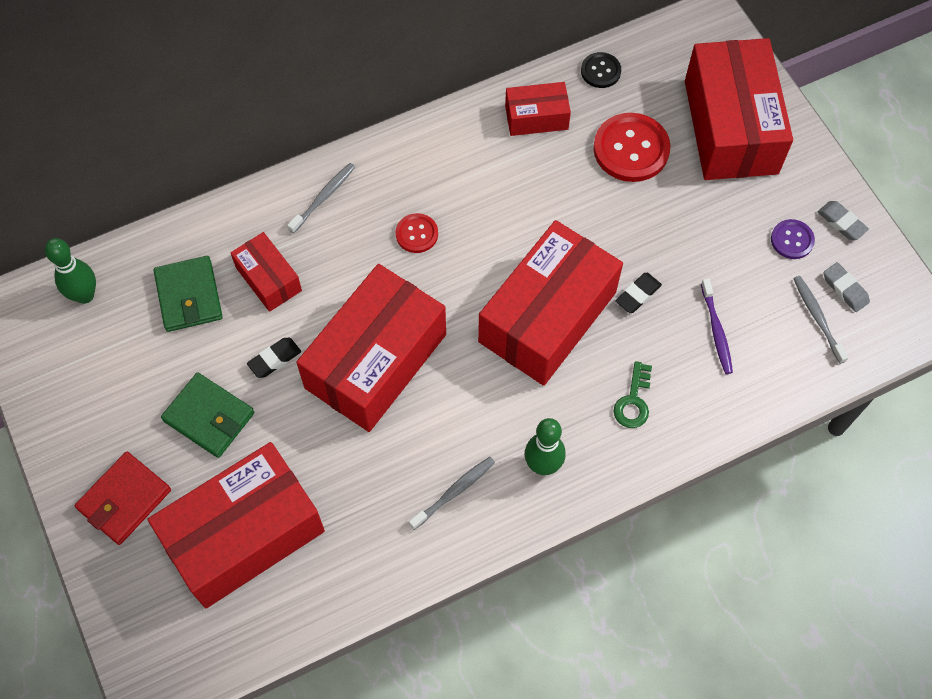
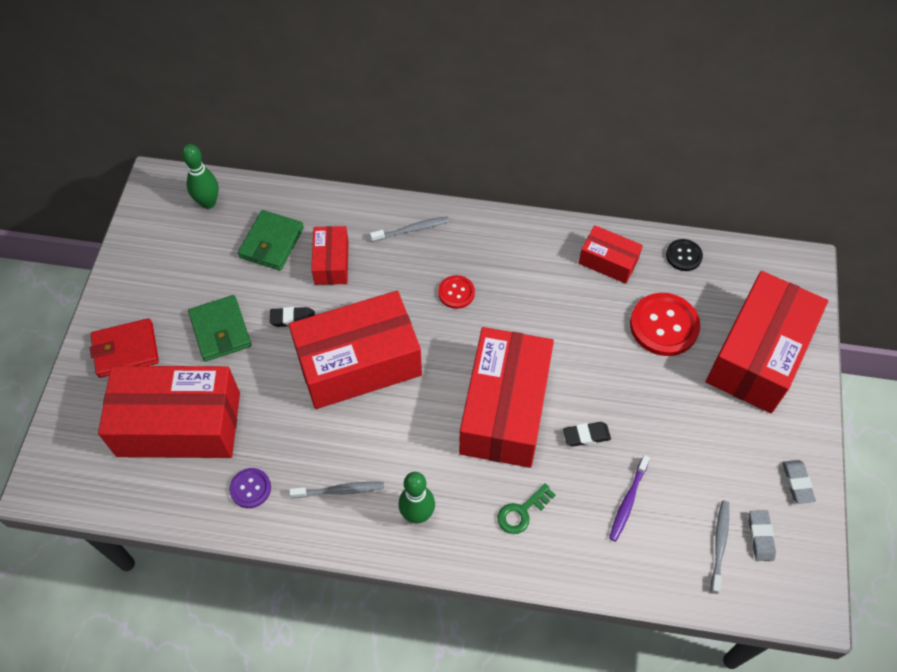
camera: 35 degrees right, 5 degrees down
(547, 317) = (505, 409): red box -> red box turned 60 degrees counterclockwise
(792, 240) = (744, 471): purple button -> purple button (250, 488)

